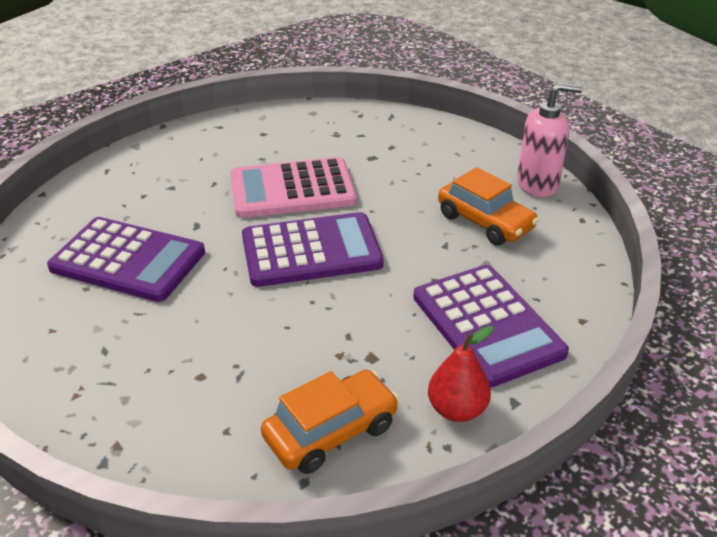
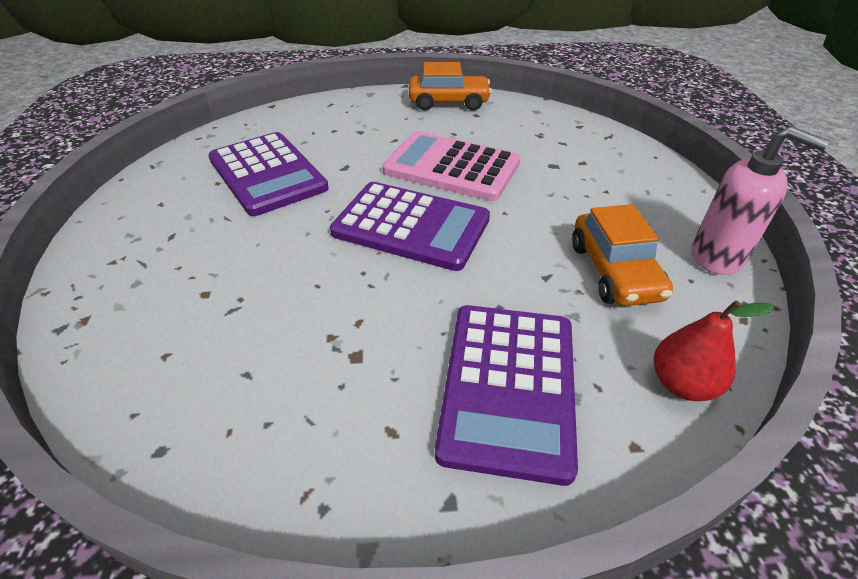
camera: 35 degrees right, 5 degrees up
(331, 432) = (238, 413): orange car -> orange car (448, 102)
(457, 409) = (377, 469): red pear -> red pear (682, 384)

